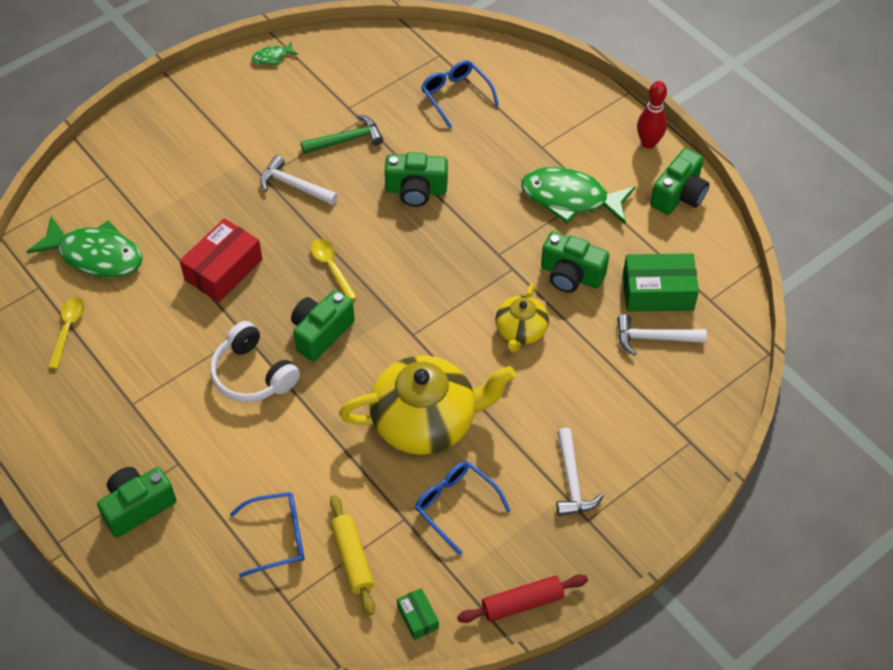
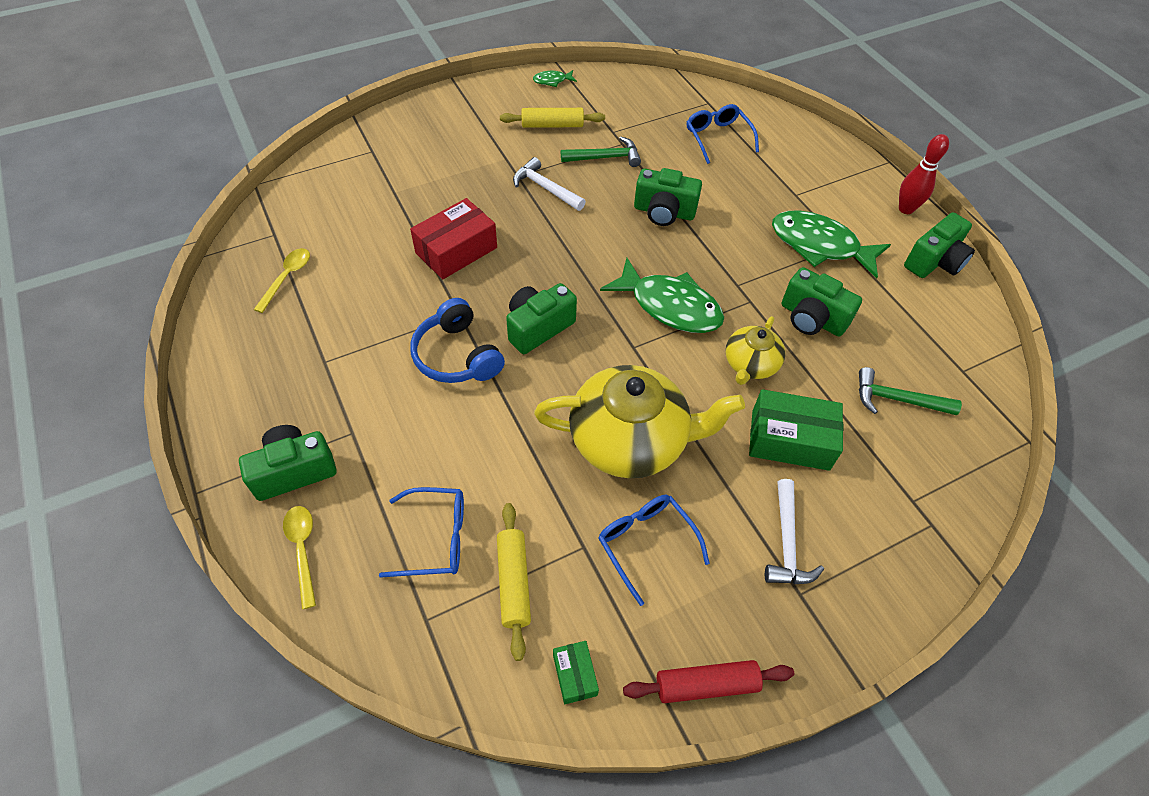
camera: 10 degrees right, 0 degrees up
(95, 255) = (337, 216): green fish -> green fish (670, 306)
(252, 374) = (457, 355): white headphones -> blue headphones
(284, 111) = (552, 125): none -> yellow rolling pin
(331, 267) = (564, 266): yellow spoon -> yellow spoon (302, 549)
(654, 338) = (897, 399): white hammer -> green hammer
(658, 292) = (905, 352): green box -> green box (790, 440)

